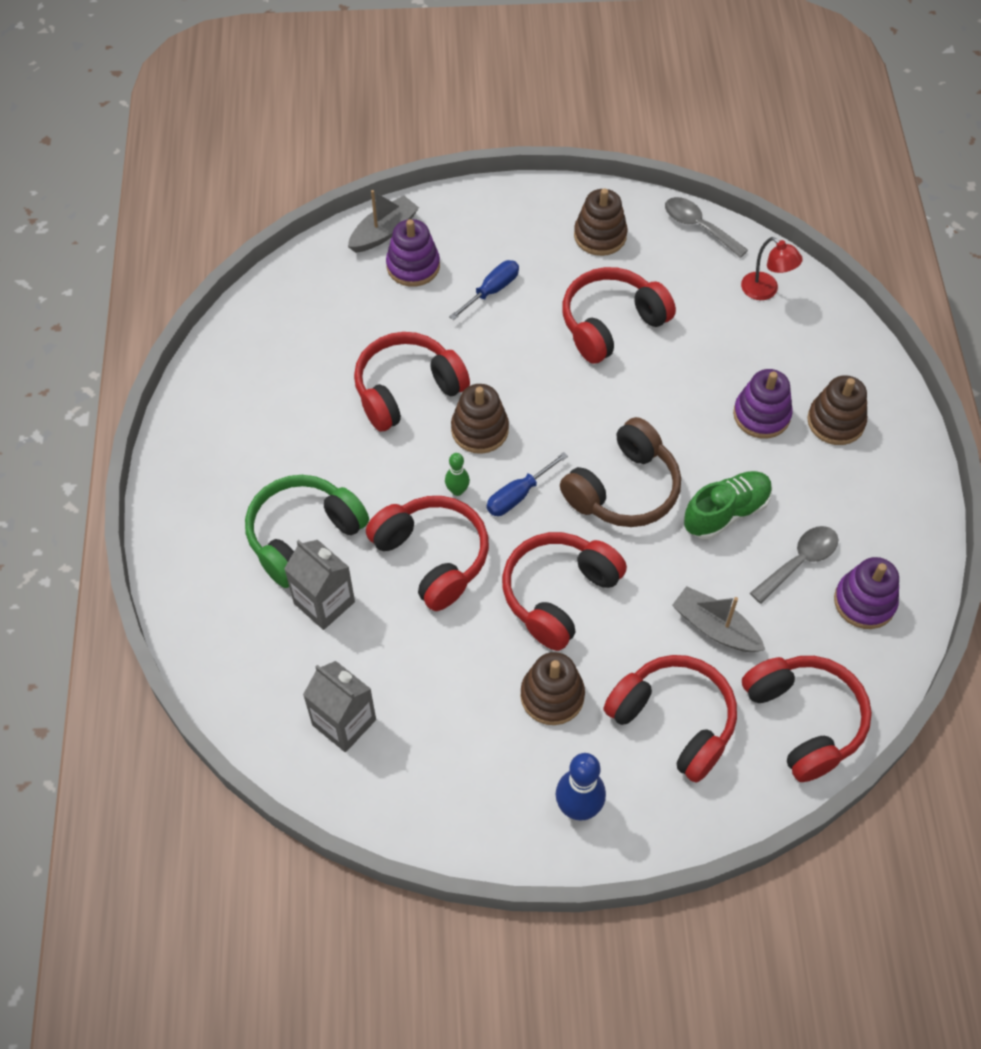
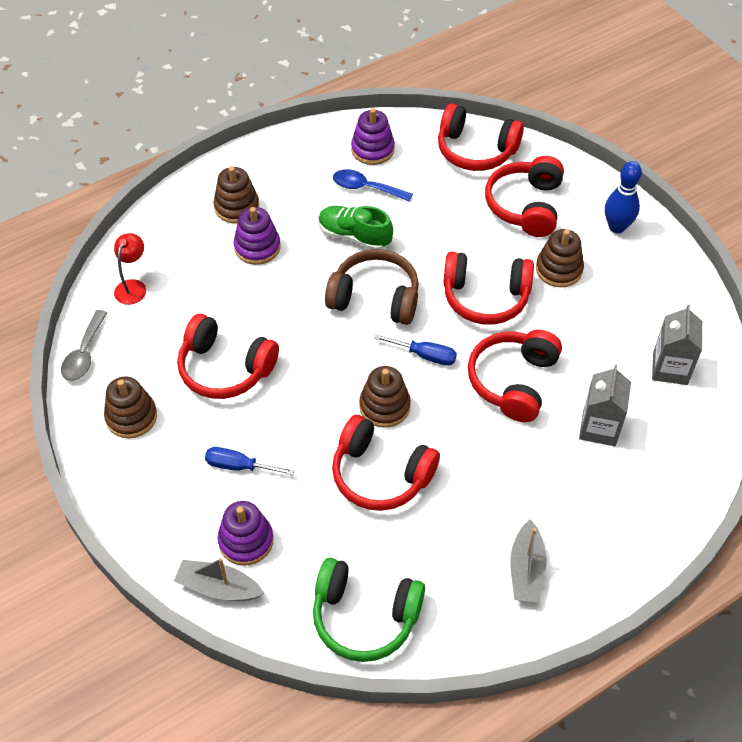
camera: 120 degrees left, 5 degrees down
(304, 536) = (559, 471): green headphones -> green headphones (365, 616)
(457, 490) = (448, 394): green bowling pin -> none
(715, 627) = (446, 210): grey boat -> grey boat (526, 570)
(799, 562) = (366, 188): grey spoon -> blue spoon
(804, 720) = (476, 150): red headphones -> red headphones turned 105 degrees counterclockwise

